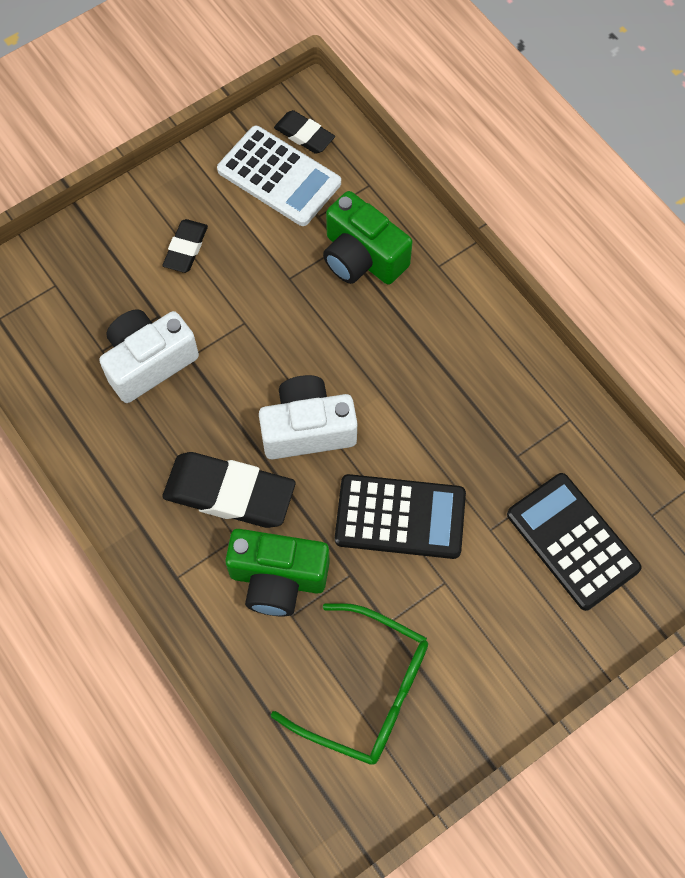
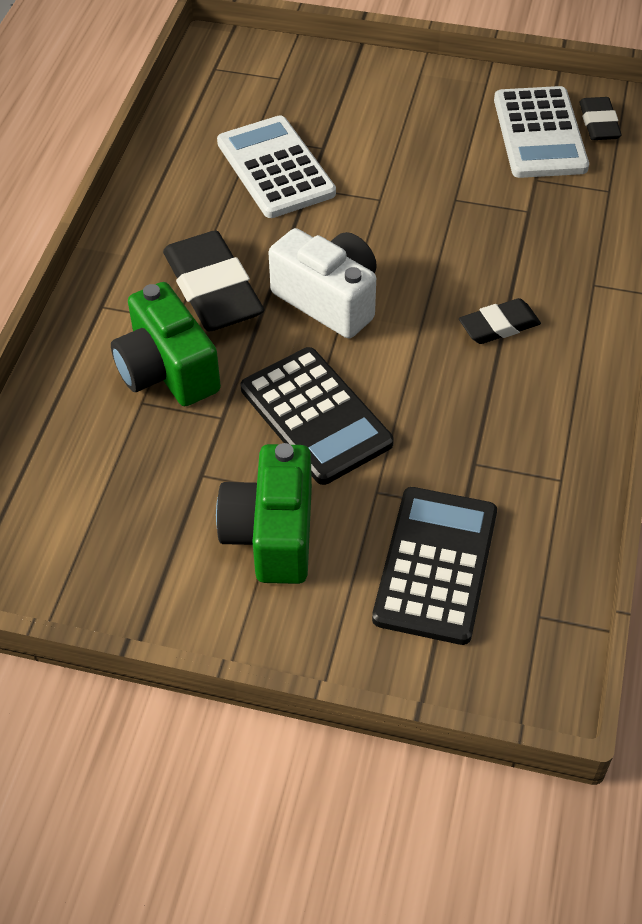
camera: 50 degrees right, 15 degrees down
(149, 362) = (275, 168): white camera -> white calculator
(186, 248) = (402, 124): black eraser -> black eraser (499, 326)
(362, 257) = (534, 230): green camera -> green camera (272, 534)
(366, 691) = (120, 501): green glasses -> none

